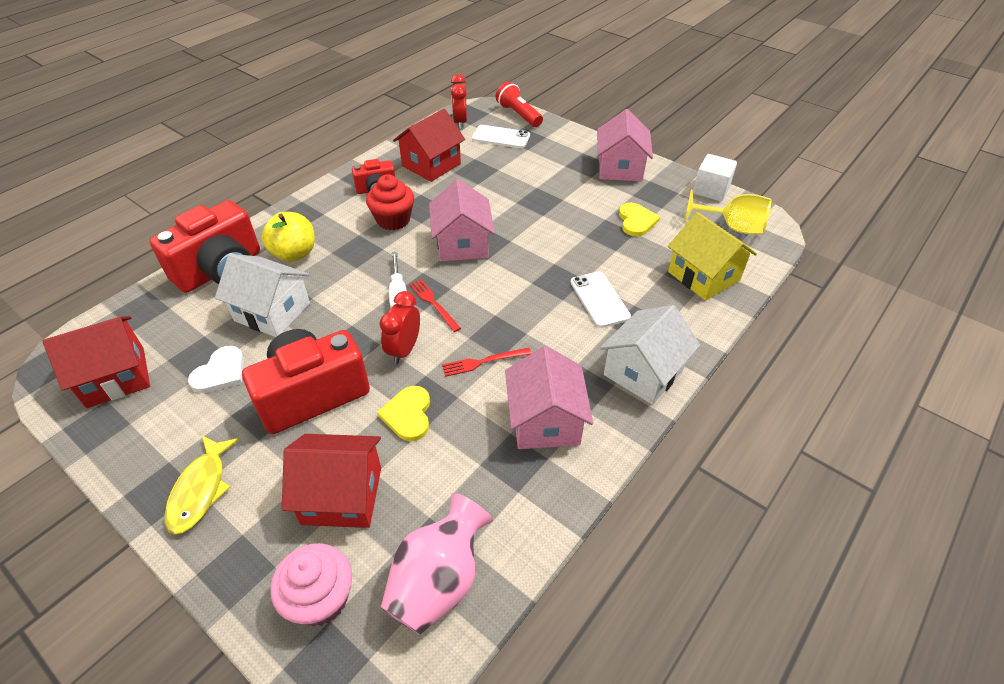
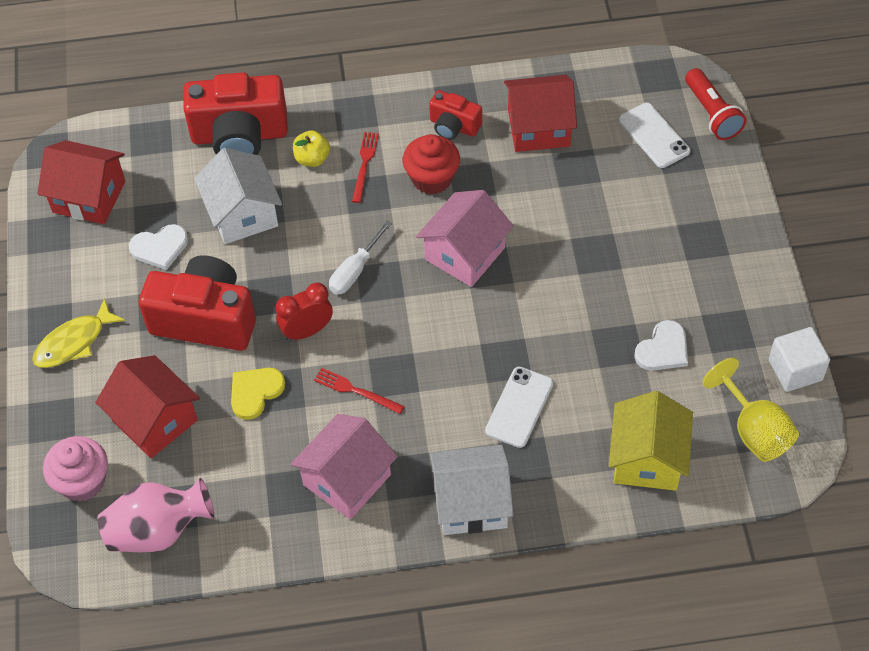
camera: 45 degrees right, 10 degrees up
(294, 253) = (312, 159): yellow apple -> yellow apple, size x0.66
(433, 303) = (374, 302): red fork -> red fork (365, 164)
(460, 122) = (633, 82): red clock -> none
(518, 115) = (712, 114): red flashlight -> red flashlight turned 150 degrees clockwise
(620, 168) = (733, 270): pink house -> none
(636, 221) = (663, 349): yellow heart -> white heart

